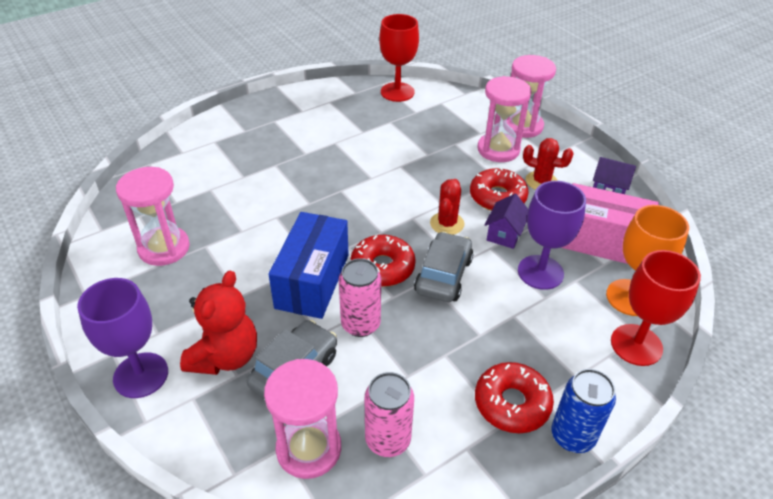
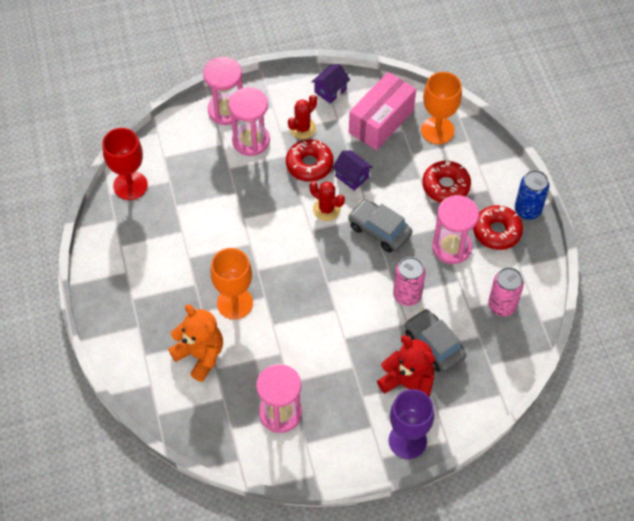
camera: 70 degrees left, 15 degrees up
(223, 175) = (200, 355): none -> orange teddy bear
(293, 183) = (235, 303): none -> orange goblet
(309, 449) = (495, 350): pink hourglass -> pink hourglass (451, 247)
(312, 281) = (355, 315): blue box -> none
(382, 267) = (357, 266): red donut -> red donut (445, 186)
(540, 272) = (397, 171): purple goblet -> none
(636, 345) = (475, 146): red goblet -> none

